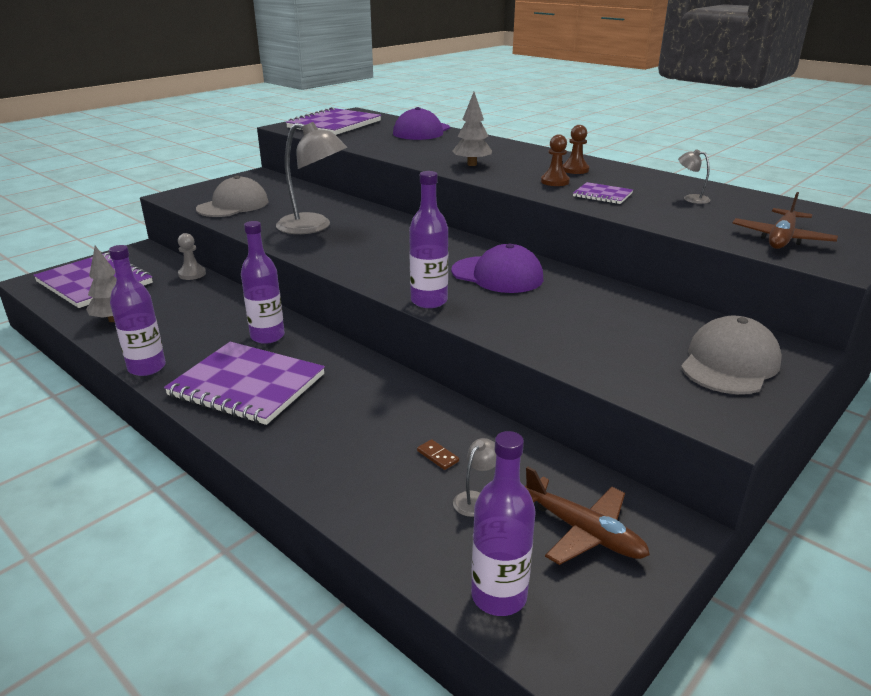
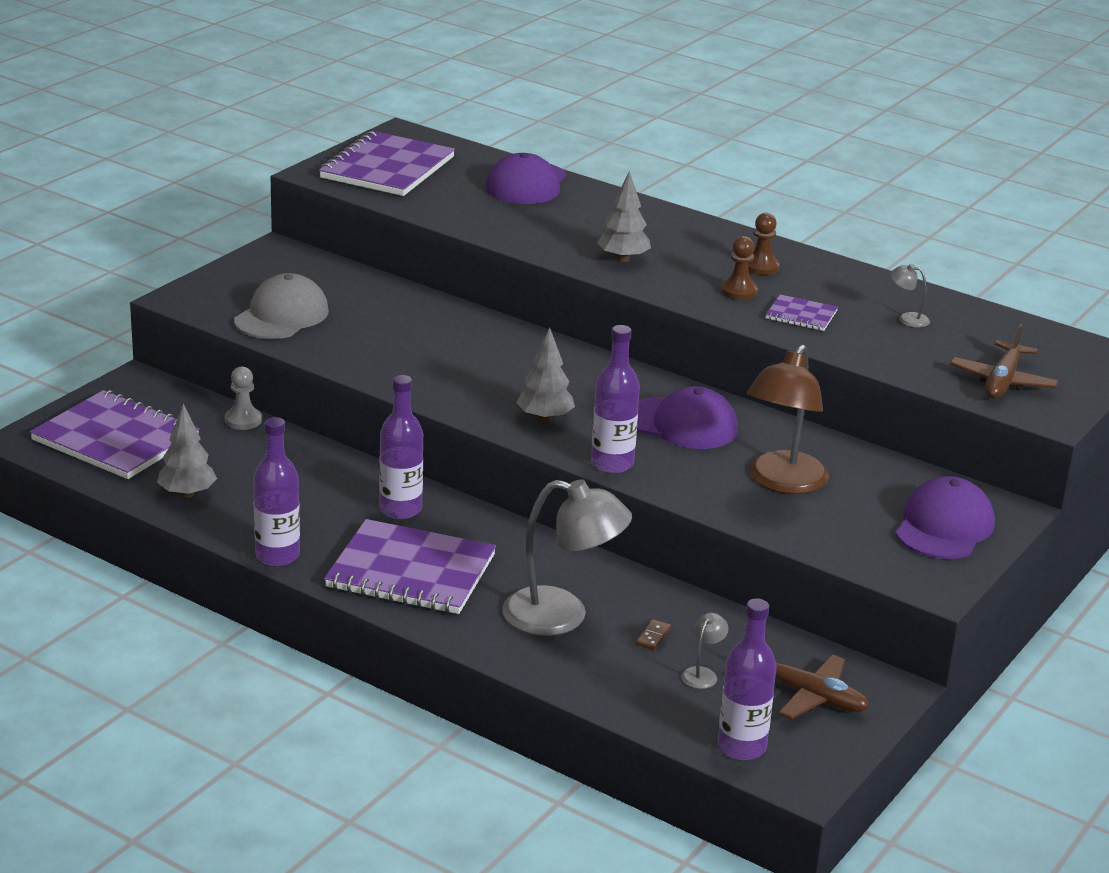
camera: 10 degrees left, 0 degrees up
(313, 227) = (417, 353): grey lamp -> grey lamp (562, 616)
(387, 268) = (545, 418): none -> grey tree
(438, 456) = (653, 637): brown domino -> brown domino turned 75 degrees clockwise
(575, 320) = (782, 482): none -> brown lamp
(729, 363) = (944, 526): grey cap -> purple cap

